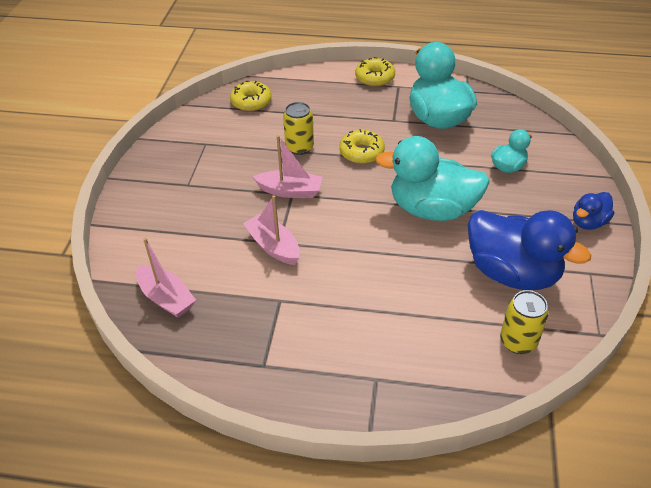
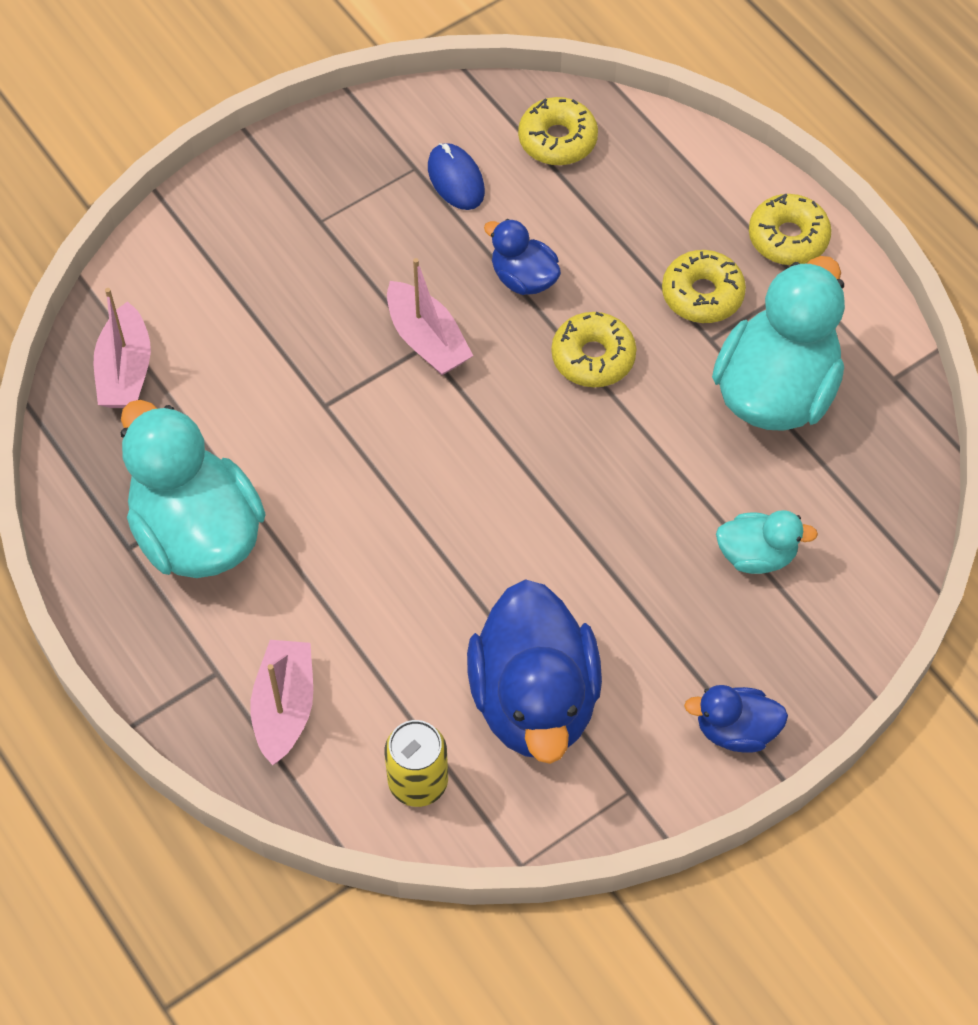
camera: 45 degrees right, 15 degrees up
(228, 136) = (455, 179): none -> blue mouse
(273, 246) = (312, 405): pink boat -> pink boat (284, 707)
(299, 147) = (523, 278): yellow can -> blue duck
(371, 110) = (702, 294): none -> yellow donut
(432, 209) = (563, 526): turquoise duck -> turquoise duck (197, 533)

